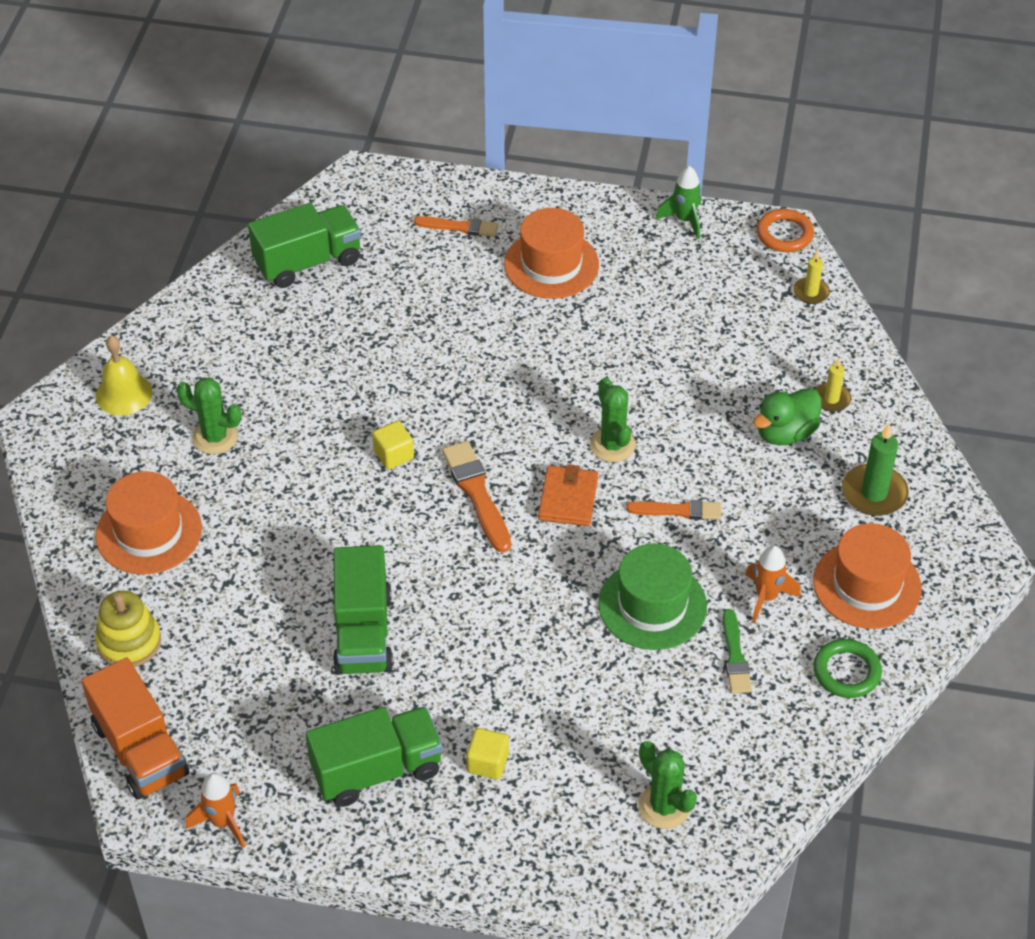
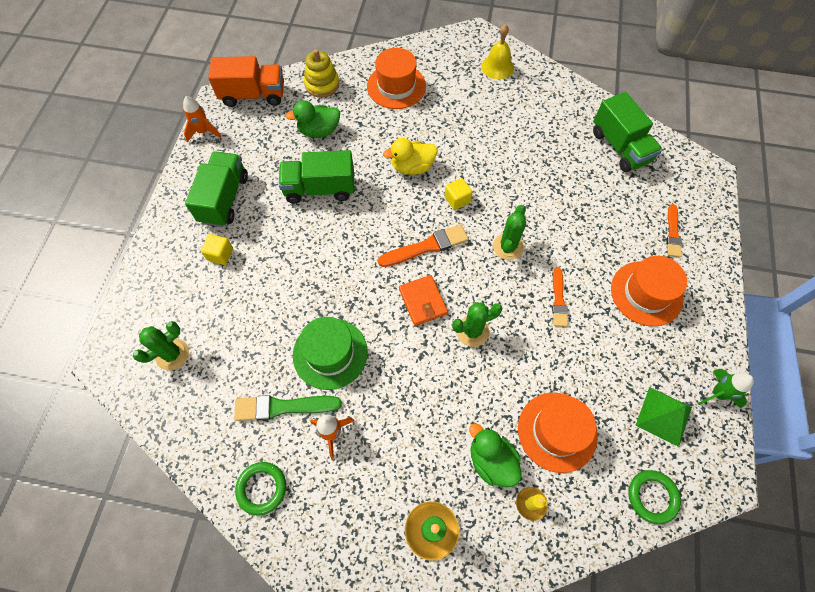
camera: 90 degrees right, 15 degrees up
(140, 750) = (253, 95): orange truck -> orange truck turned 150 degrees counterclockwise
(215, 437) = (467, 110): green cactus -> green cactus (508, 247)
(239, 641) = (319, 131): none -> green duck
(327, 510) = (412, 167): none -> yellow duck
(377, 770) = (224, 199): green truck -> green truck turned 150 degrees counterclockwise
(568, 499) = (422, 301): orange wallet -> orange wallet turned 60 degrees clockwise
(678, 510) = (413, 374): orange brush -> orange brush (558, 300)
(715, 270) = (664, 416): none -> green pyramid
(735, 656) = (283, 407): green brush -> green brush, size x1.51
(784, 234) = (720, 479): orange ring -> none
(811, 292) = (652, 497): yellow candle -> green ring
(867, 585) = (340, 513): orange hat -> orange hat (557, 431)

